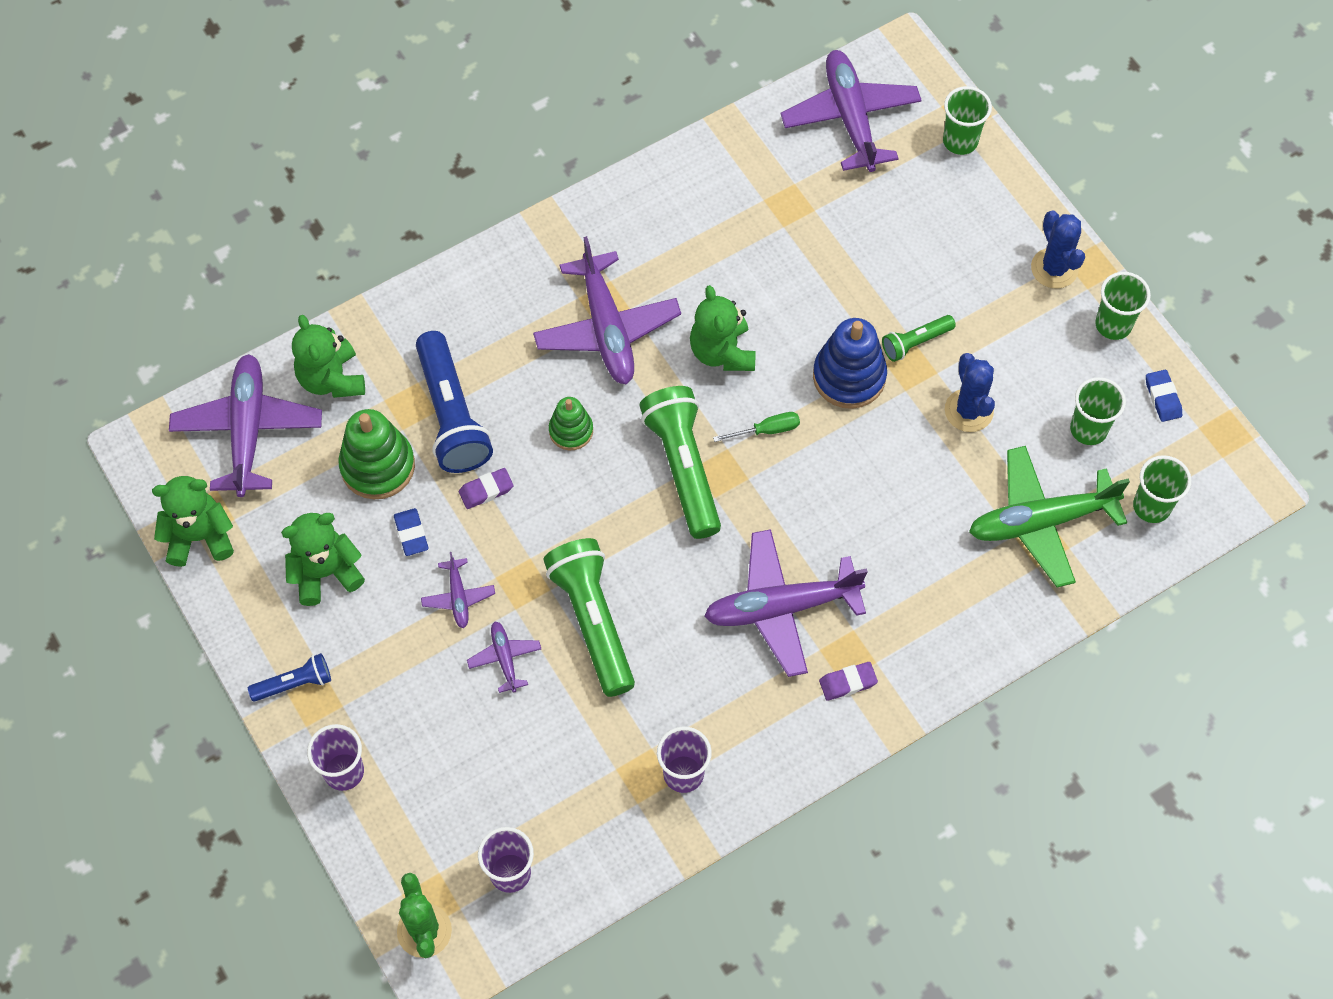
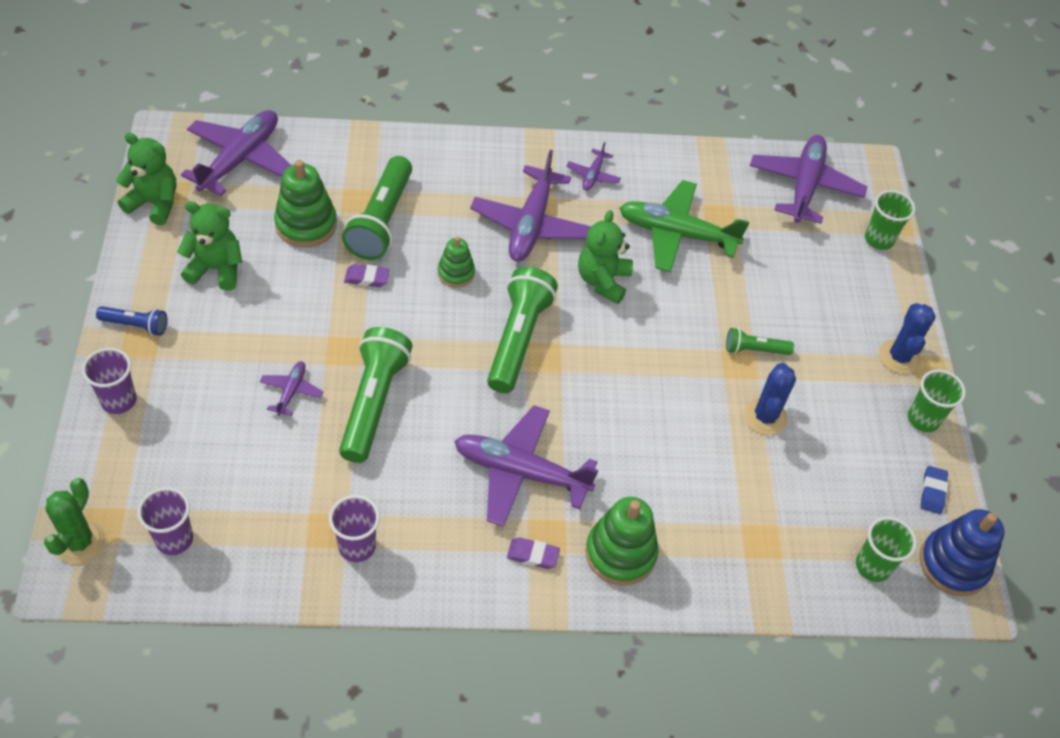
camera: 25 degrees right, 10 degrees down
(332, 379) = (319, 158): green teddy bear -> none
(411, 534) = (293, 277): blue eraser -> none
(452, 415) = (381, 220): blue flashlight -> green flashlight
(458, 597) = (292, 334): purple plane -> purple plane (593, 175)
(767, 430) = (598, 347): green screwdriver -> none
(849, 376) = (687, 345): blue stacking toy -> blue stacking toy (953, 564)
(924, 632) = (620, 553): none -> green stacking toy
(1040, 521) = (771, 526): green plane -> green plane (676, 234)
(1088, 429) = (855, 481): green cup -> none

